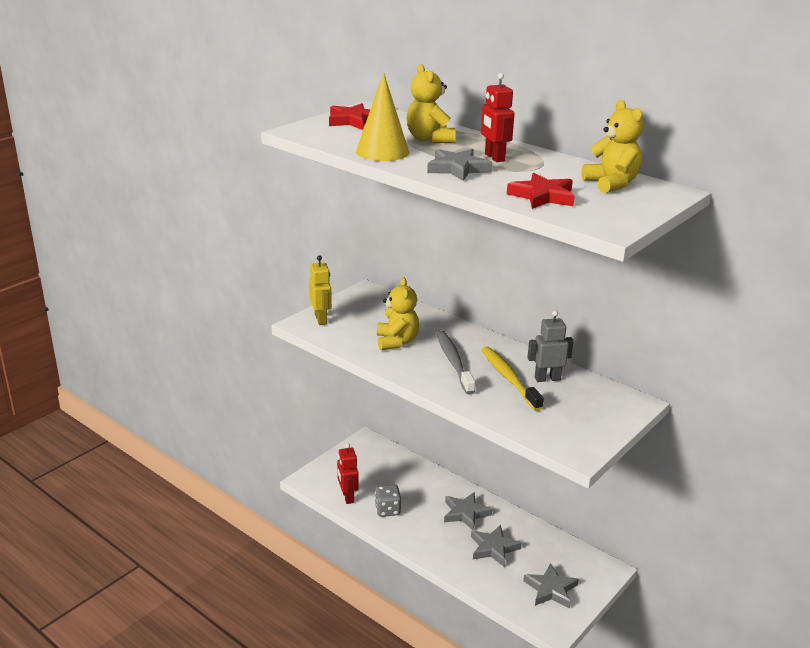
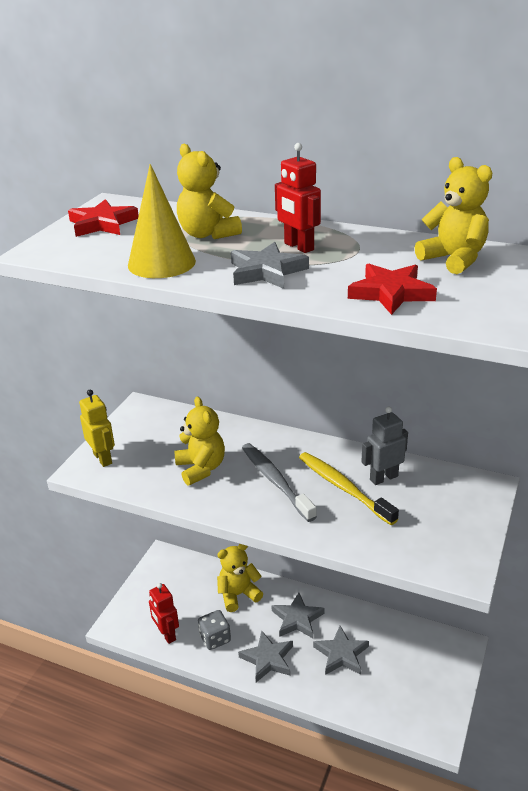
camera: 15 degrees left, 5 degrees up
(420, 483) = (238, 595): none -> yellow teddy bear
(551, 589) = (416, 688): grey star -> grey star (268, 659)

